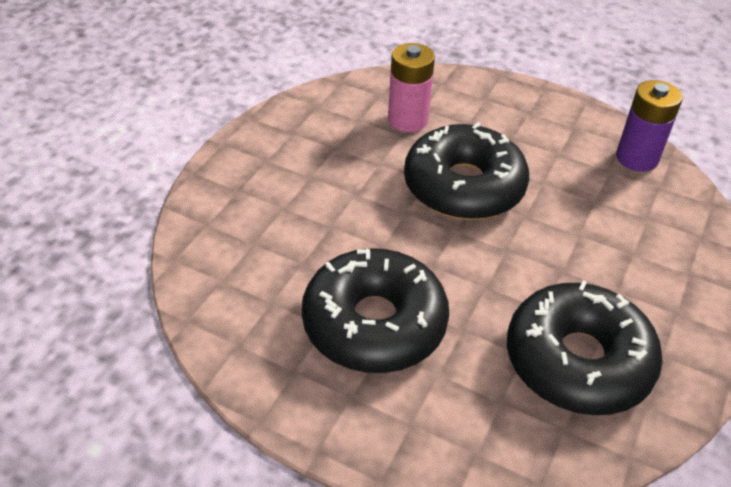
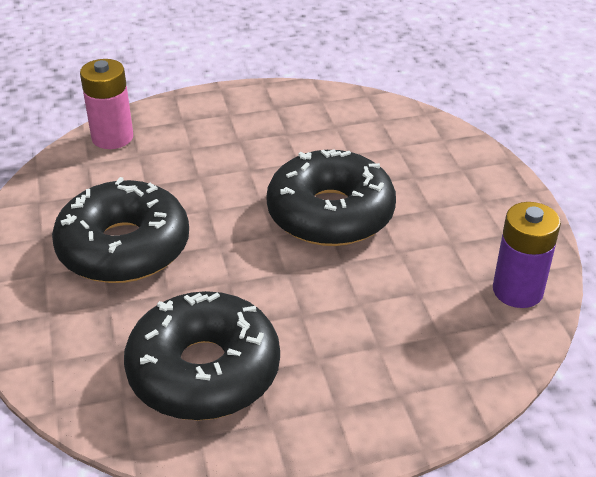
camera: 50 degrees right, 5 degrees down
(408, 120) = (370, 147): pink battery -> pink battery (112, 137)

